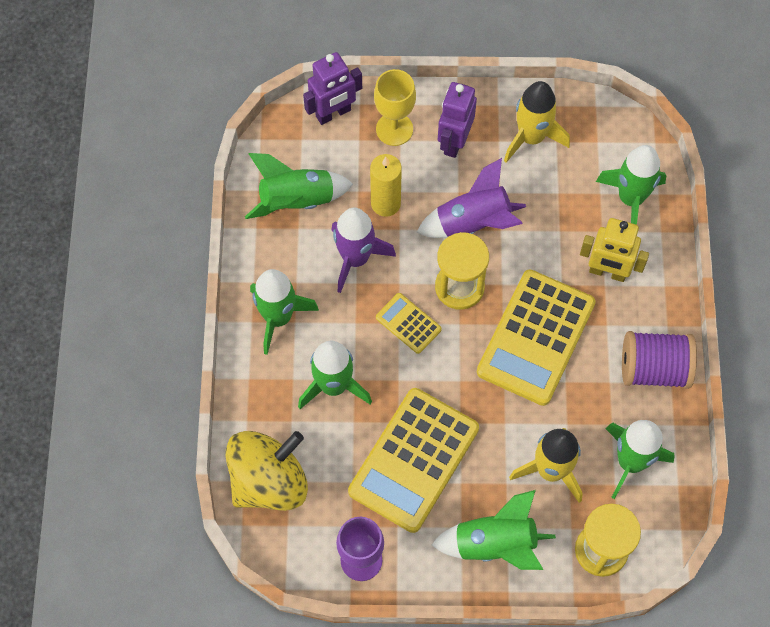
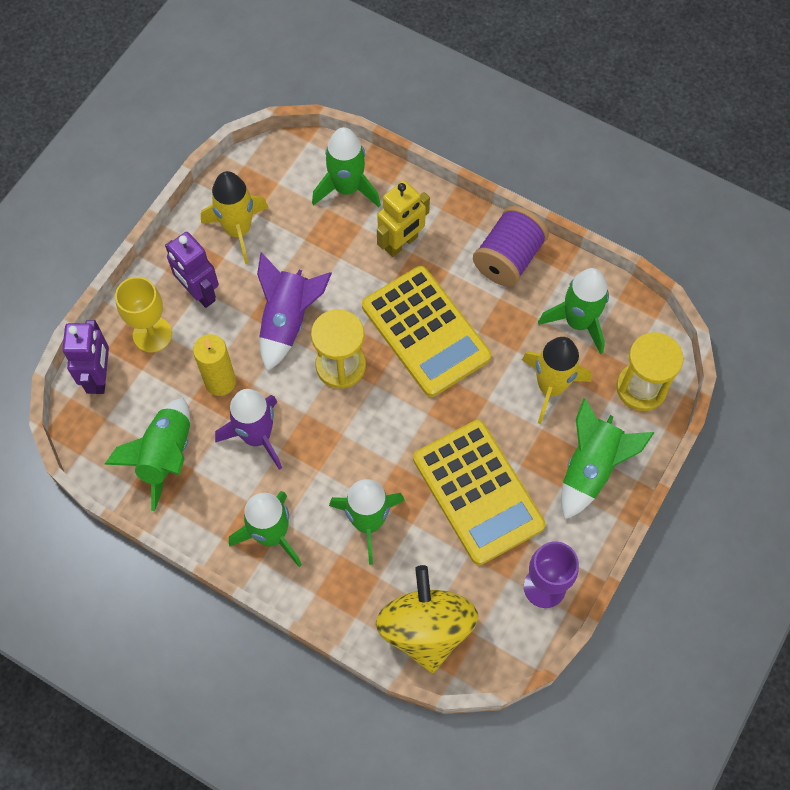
camera: 60 degrees left, 0 degrees up
(408, 323) = (348, 426): yellow calculator -> none

